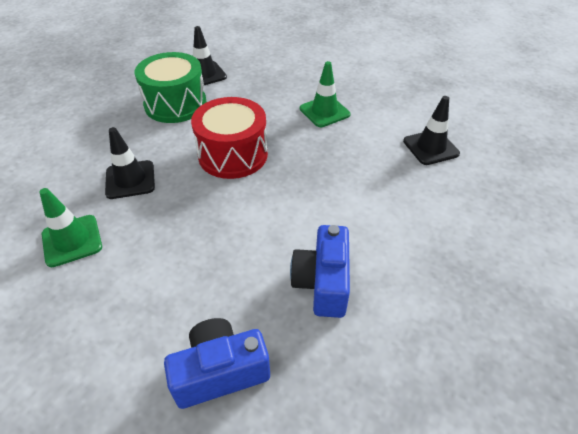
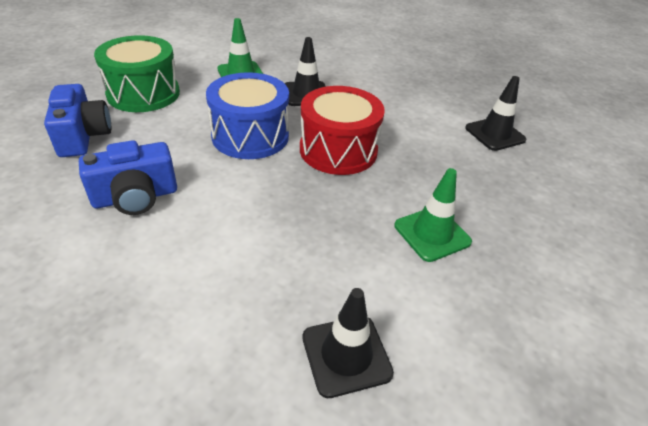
camera: 90 degrees right, 5 degrees down
(175, 104) = (427, 115): green drum -> green drum (143, 93)
(213, 214) = (250, 136): none -> blue drum
(322, 282) = (136, 197): blue camera -> blue camera turned 150 degrees clockwise

